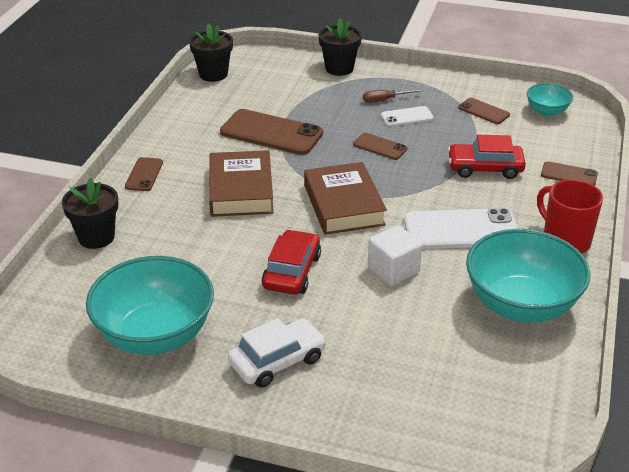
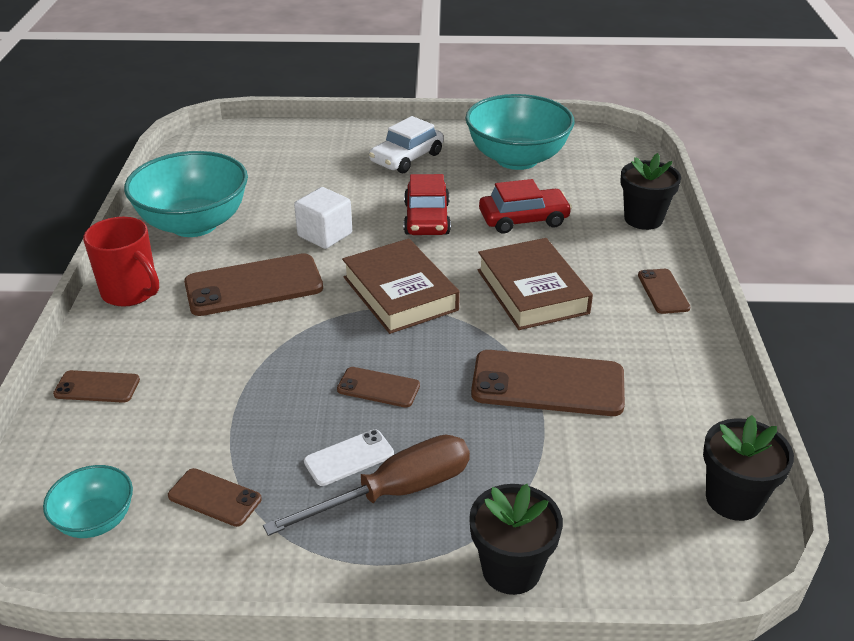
camera: 165 degrees right, 0 degrees up
(385, 100) = (395, 492): brown screwdriver -> brown screwdriver, size x1.92
(461, 230) = (254, 286): white phone -> brown phone
(485, 168) = (220, 377): red car -> red car (523, 219)

